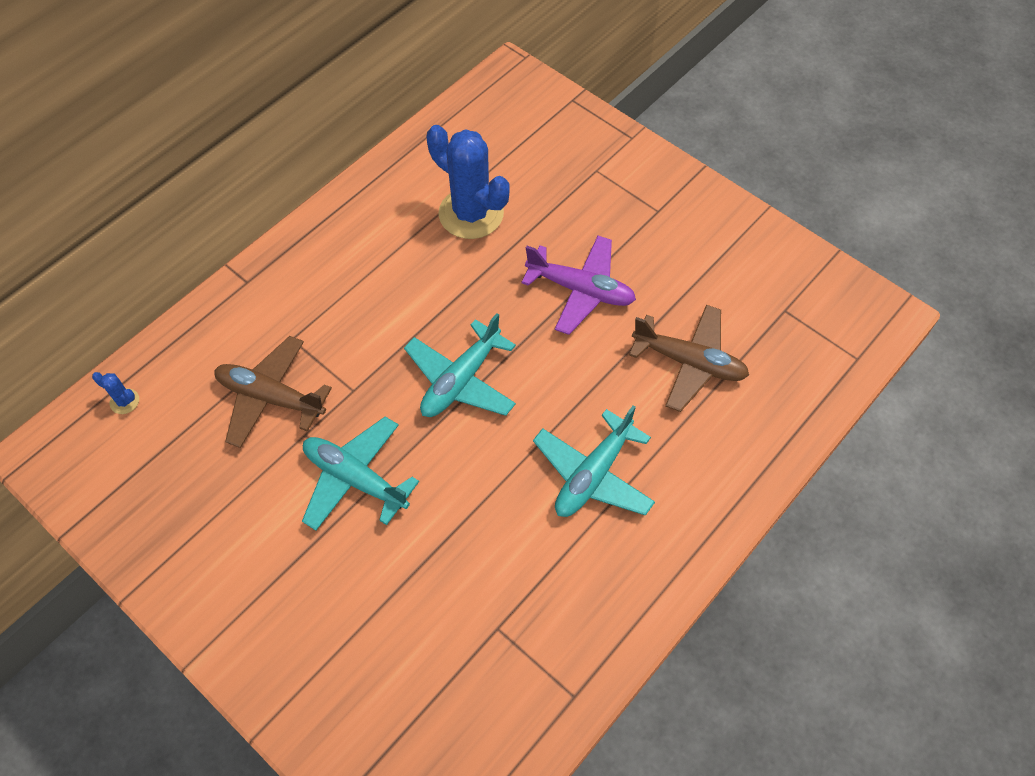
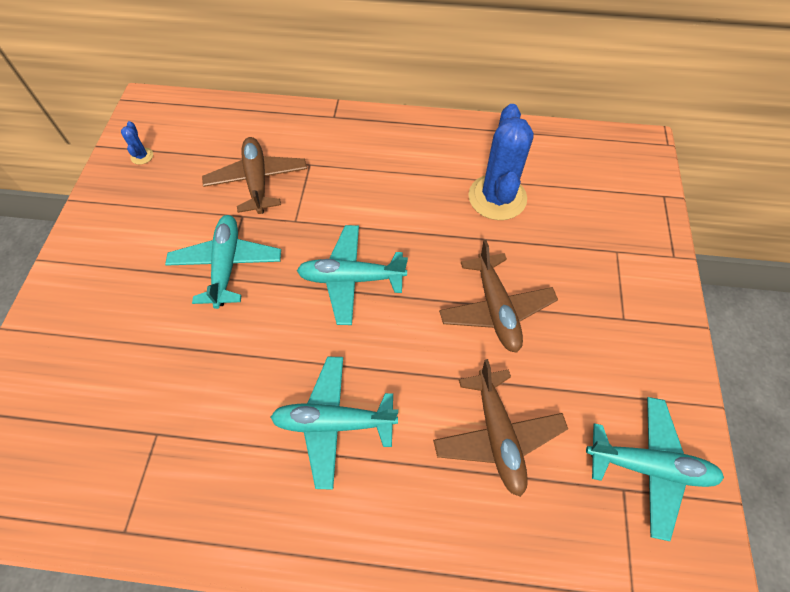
camera: 55 degrees right, 0 degrees up
(124, 401) = (205, 116): blue cactus -> blue cactus (142, 156)
(580, 290) = (495, 309): purple plane -> brown plane
(780, 283) = (648, 467): none -> turquoise plane

